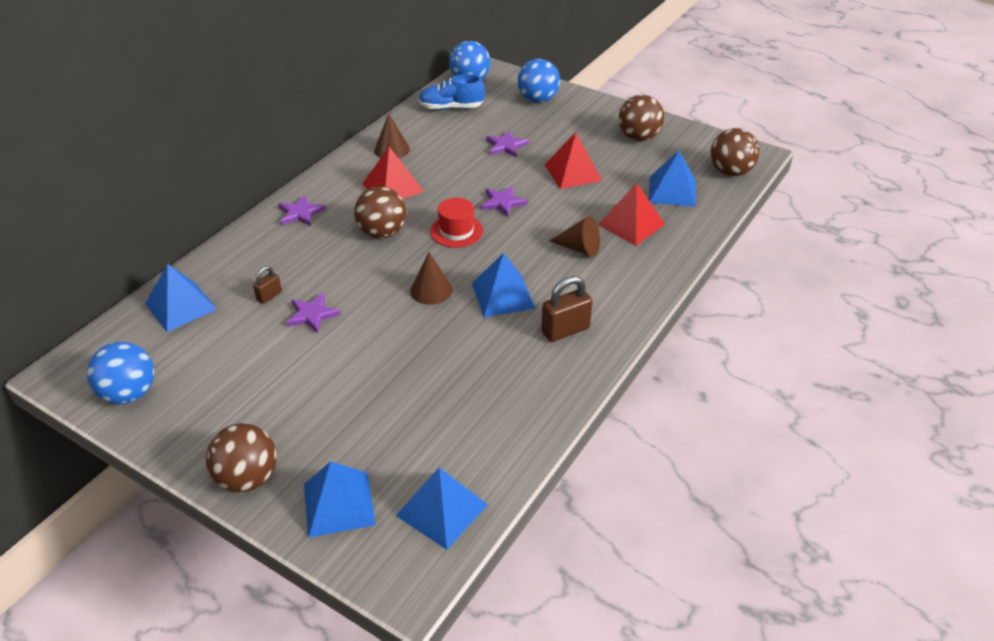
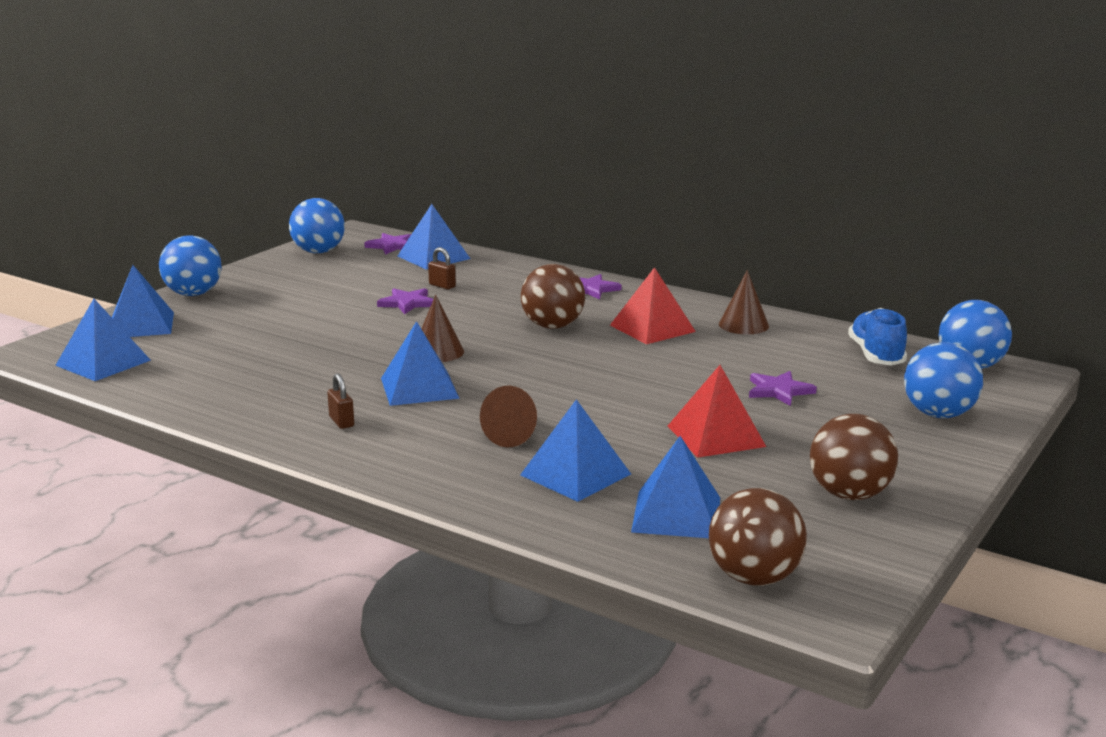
camera: 90 degrees right, 20 degrees down
(247, 478) = (193, 294): brown ball -> blue ball
(456, 231) = (556, 363): red hat -> none
(503, 202) = (625, 388): purple star -> purple star (392, 246)
(565, 330) = (341, 422): brown padlock -> brown padlock, size x0.56
(631, 224) = (575, 474): red pyramid -> blue pyramid

